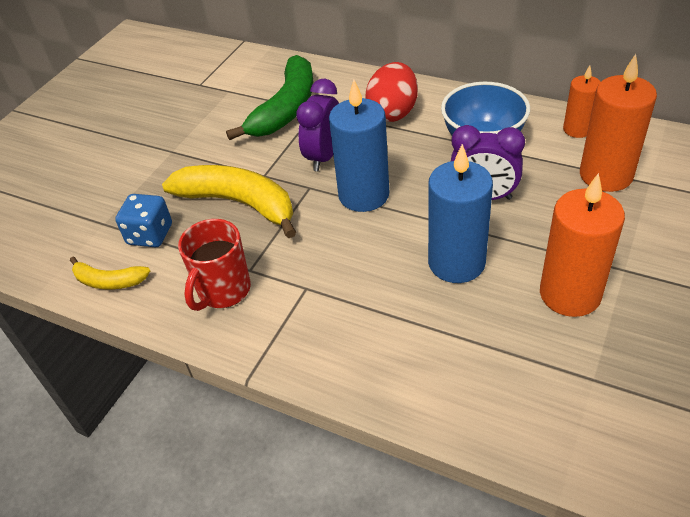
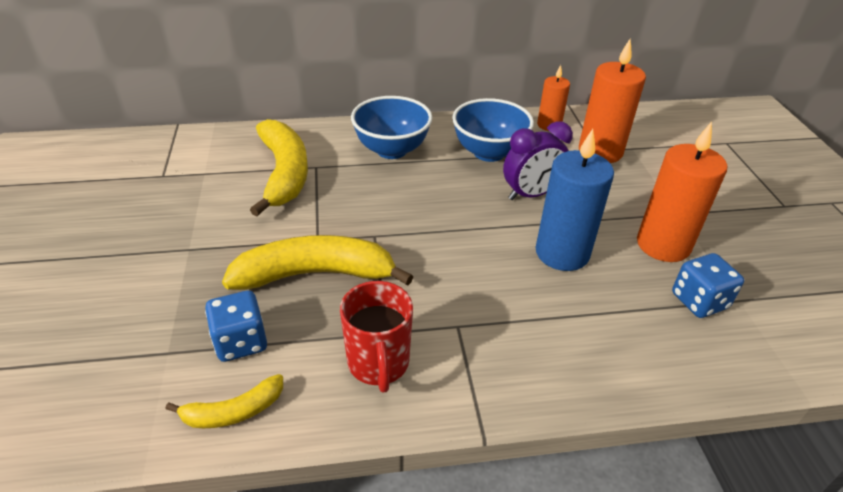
camera: 40 degrees left, 5 degrees down
(286, 109) = (284, 173): green banana -> yellow banana
(324, 156) = (363, 204): purple clock -> none
(363, 195) = (432, 225): blue candle -> none
(393, 112) = (392, 150): red egg -> blue bowl
(547, 361) = (699, 301): none -> blue dice

